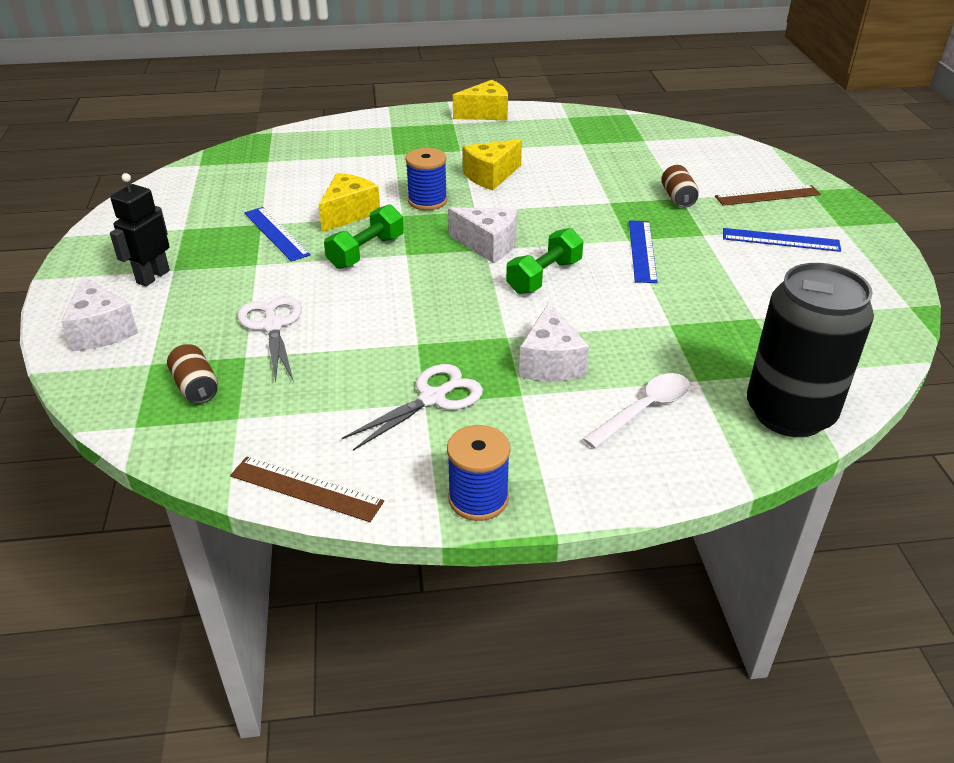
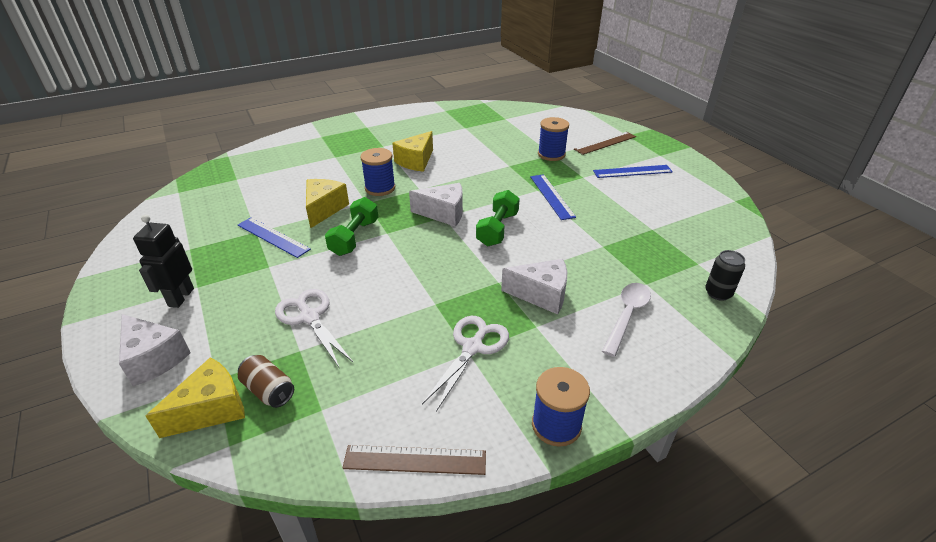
camera: 20 degrees left, 0 degrees up
(485, 114) = (386, 117): yellow cheese -> yellow cheese (211, 409)
(550, 362) = (541, 295): white cheese -> white cheese turned 60 degrees counterclockwise
(678, 198) = (551, 154): brown can -> blue spool
(789, 413) = (718, 293): black can -> black can, size x0.42

